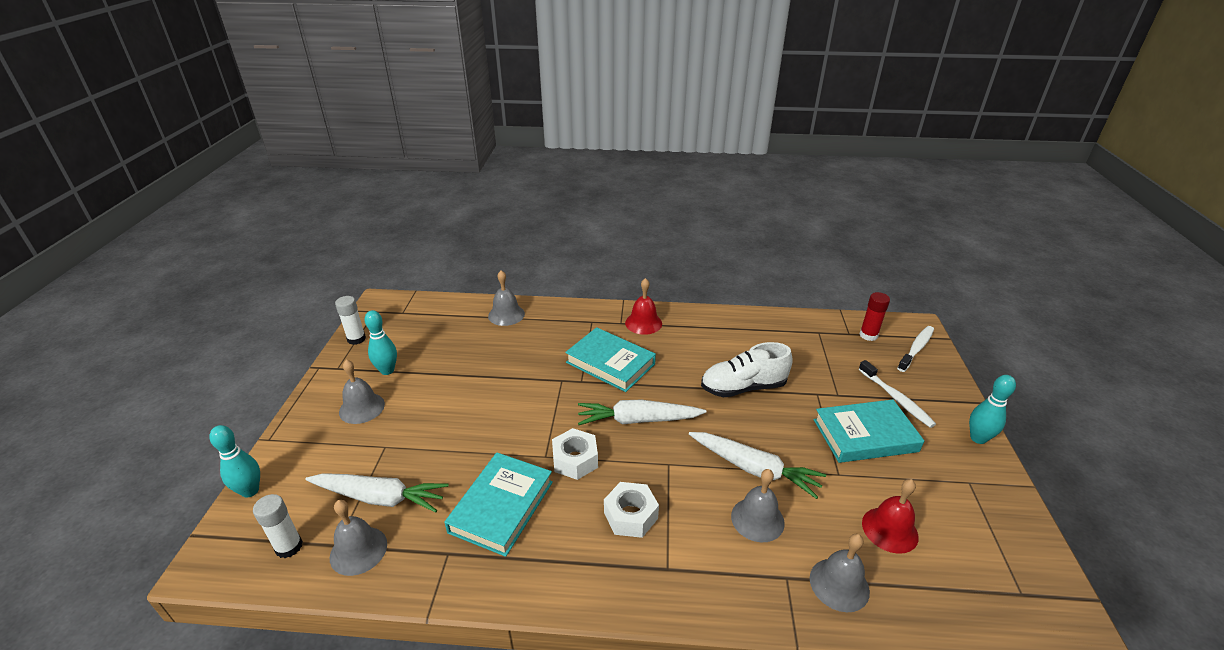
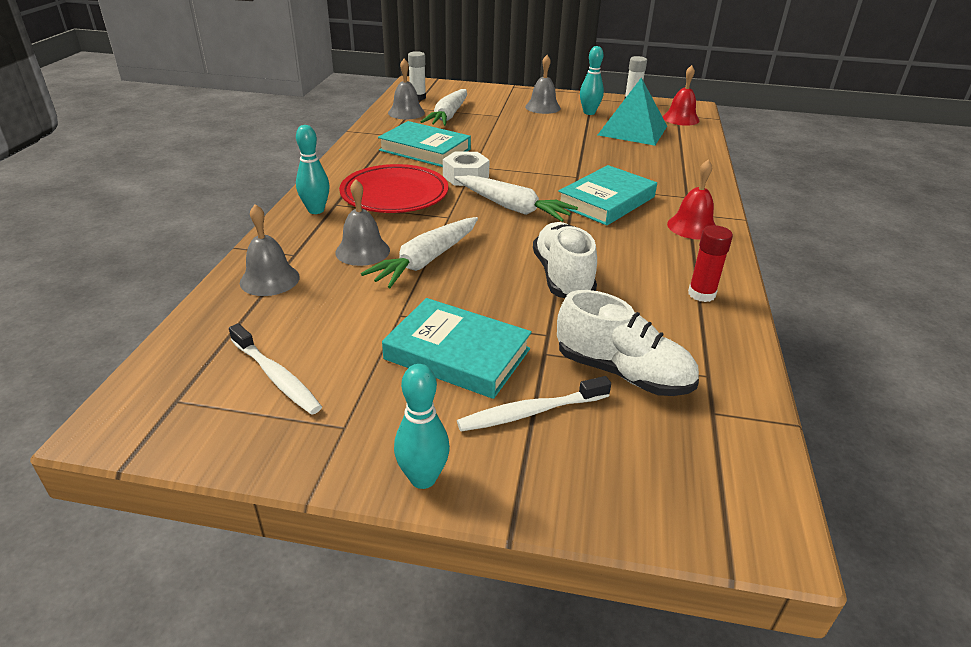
camera: 95 degrees right, 0 degrees up
(250, 491) = (467, 86): turquoise bowling pin -> turquoise bowling pin (316, 210)
(444, 342) = (632, 130): none -> turquoise pyramid
(506, 315) = (687, 155): grey bell -> none
(630, 515) = (394, 194): white nut -> red plate
(638, 420) = (512, 207): white carrot -> white carrot turned 120 degrees clockwise
(837, 362) = (622, 373): none -> white shoe
(865, 435) = (457, 354): turquoise book -> turquoise book turned 60 degrees counterclockwise
(868, 335) = (712, 437): red glue stick -> red glue stick (701, 294)
(889, 529) = (309, 329): red bell -> red bell (680, 118)
(916, 349) = (678, 494): white toothbrush -> white toothbrush (276, 376)

